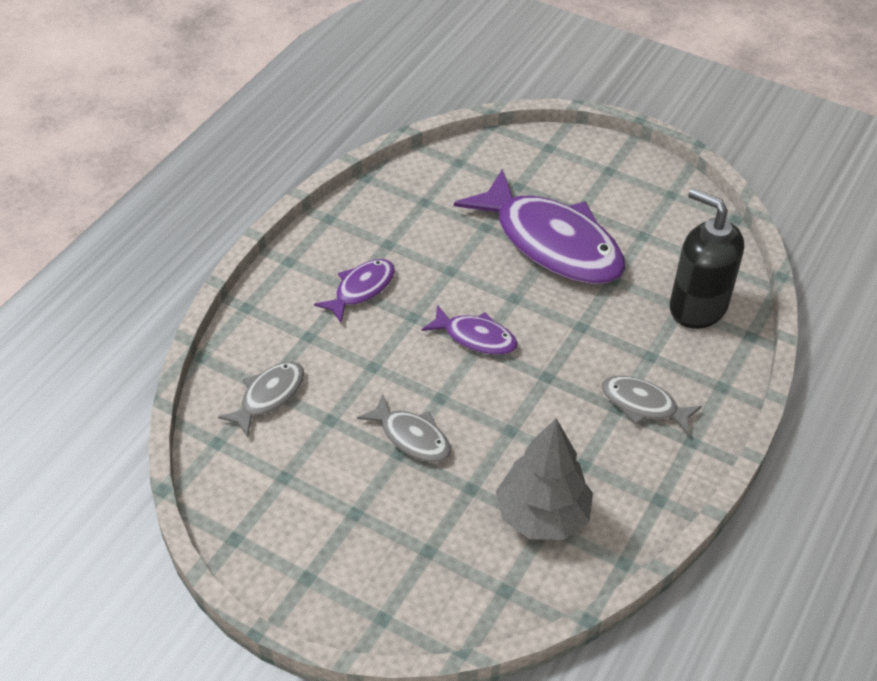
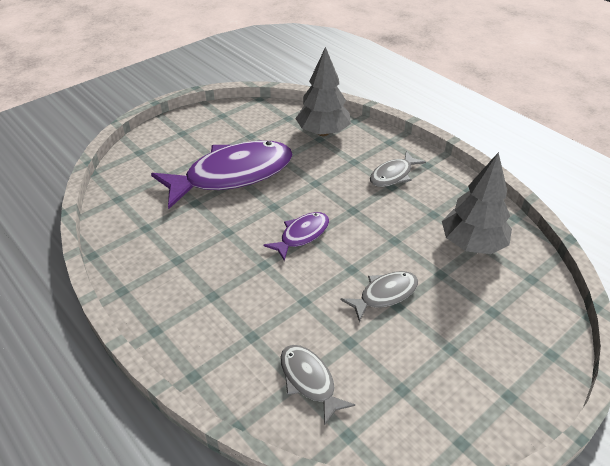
camera: 70 degrees left, 5 degrees down
(361, 289) = (218, 288): purple fish -> none
(697, 307) = (323, 132): black soap dispenser -> grey tree

